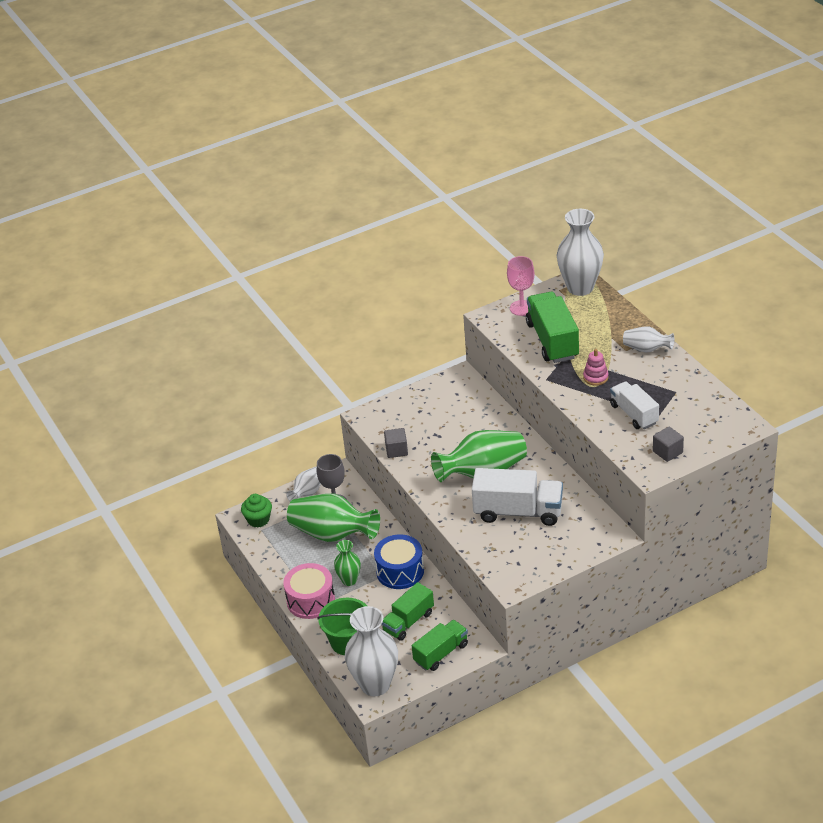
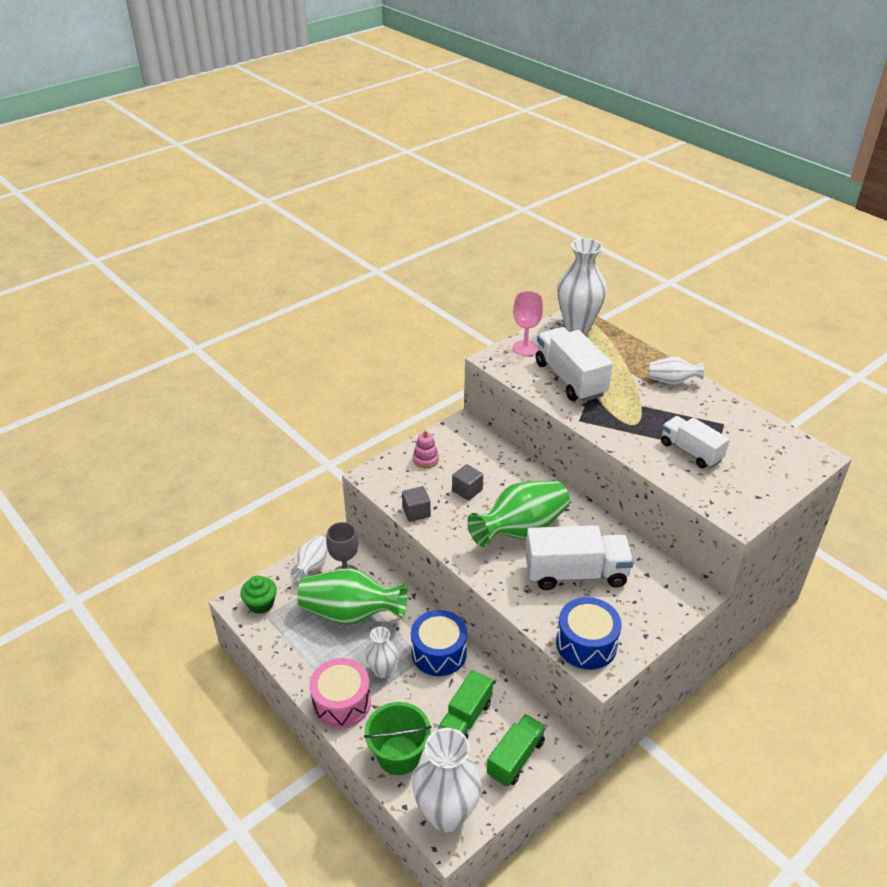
camera: 15 degrees left, 0 degrees up
(349, 580) = (382, 670): green vase -> white vase
(507, 566) = (586, 644): none -> blue drum
(552, 340) = (570, 379): green truck -> white truck
(595, 377) = (632, 414): pink stacking toy -> pink stacking toy (425, 459)
(667, 452) = (747, 492): grey cube -> grey cube (467, 490)

